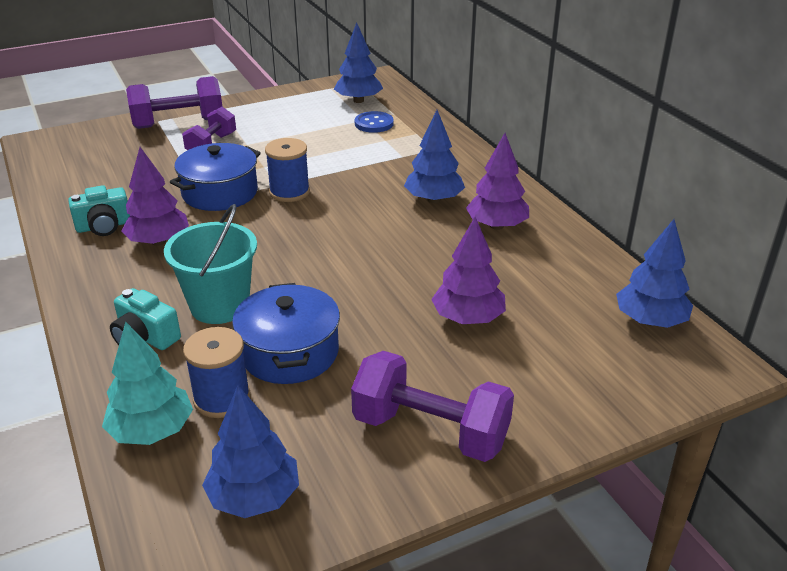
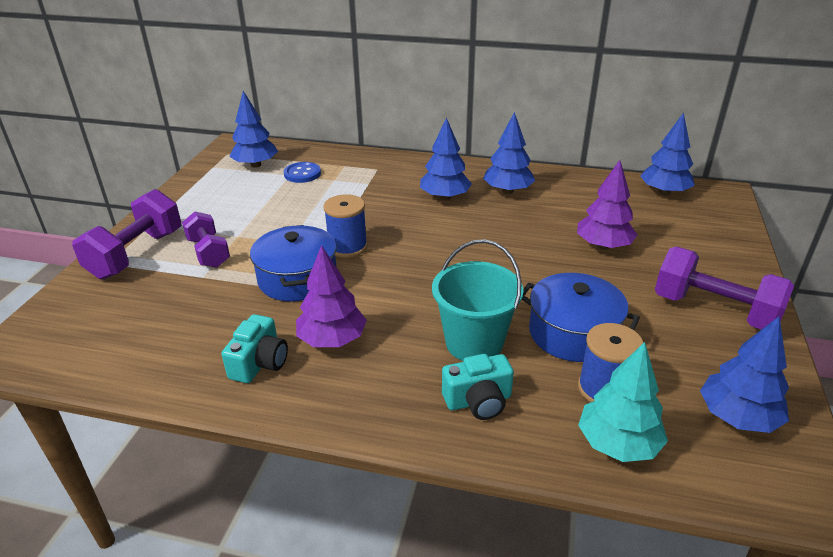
camera: 50 degrees left, 0 degrees up
(430, 431) = (714, 310): purple dumbbell -> purple dumbbell turned 60 degrees clockwise
(497, 226) = (508, 191): purple tree -> blue tree

